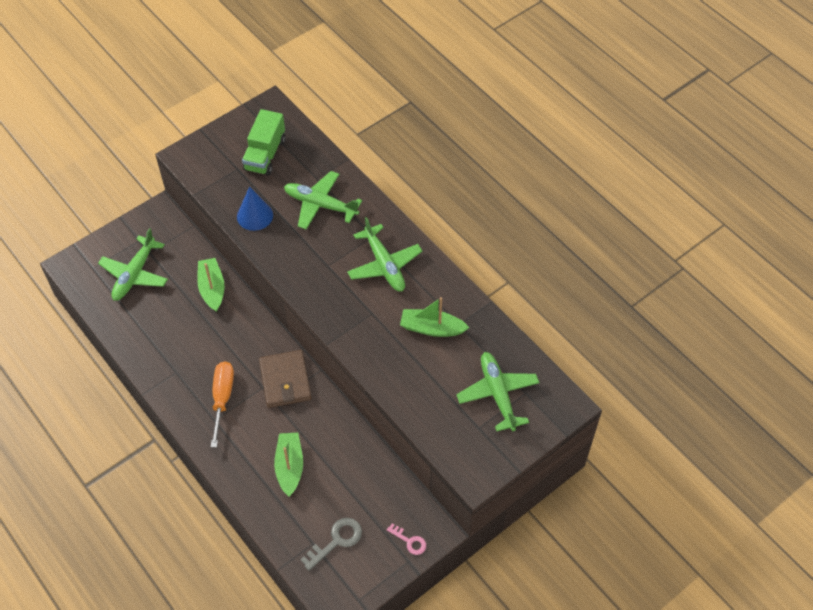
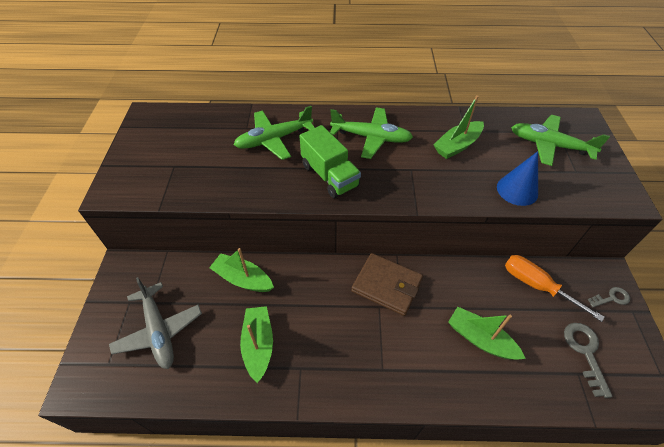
camera: 50 degrees left, 5 degrees down
(135, 274) = (159, 330): green plane -> grey plane
(172, 337) = (258, 345): none -> green boat
(222, 398) = (364, 346): orange screwdriver -> orange screwdriver (536, 286)
(255, 216) = (234, 182): blue cone -> blue cone (517, 190)
(265, 154) = (184, 142): green truck -> green truck (329, 176)
(409, 541) = (611, 298): pink key -> grey key

